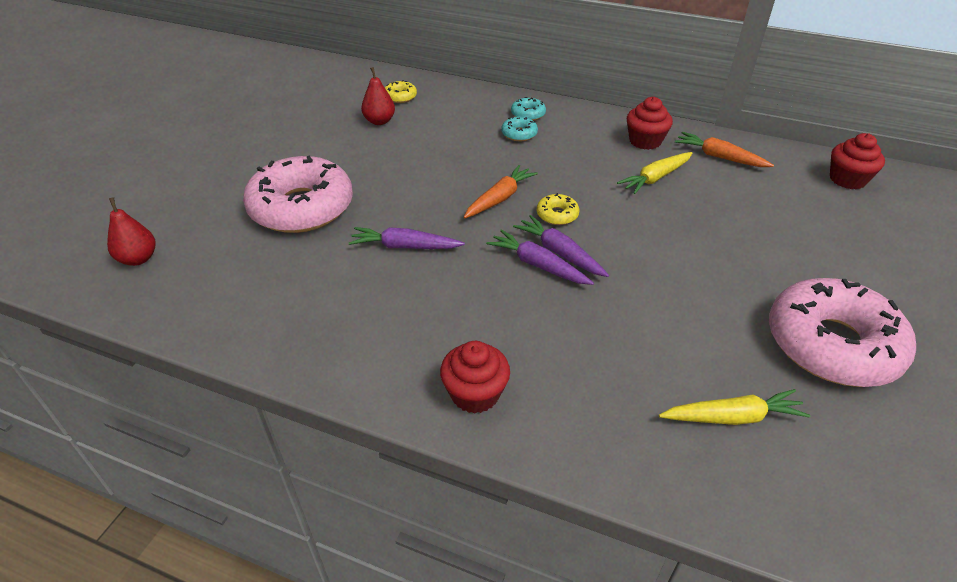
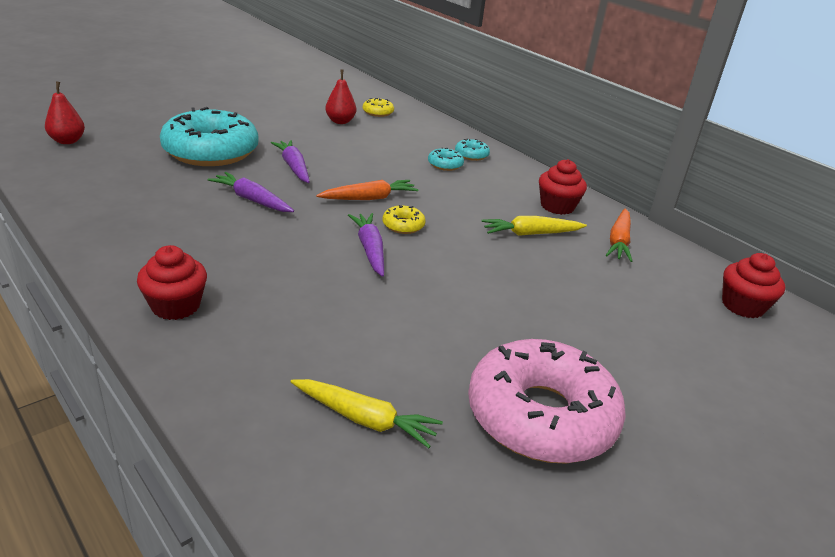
camera: 25 degrees right, 10 degrees down
(301, 207) = (211, 151): pink donut -> turquoise donut
(538, 265) = (340, 250): purple carrot -> purple carrot (293, 167)
(719, 157) = (618, 241): orange carrot -> orange carrot turned 135 degrees counterclockwise

